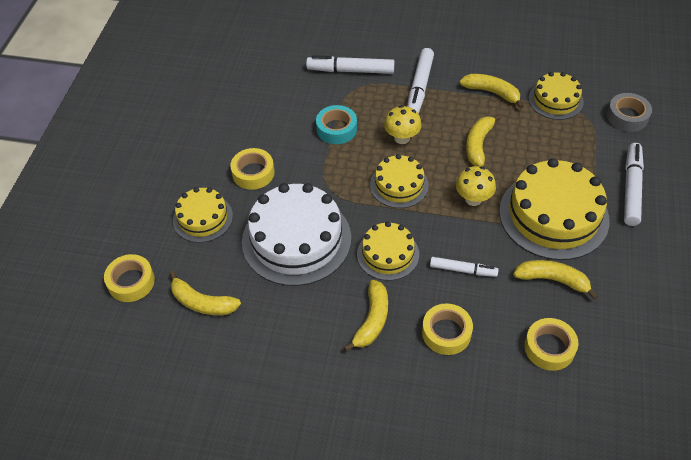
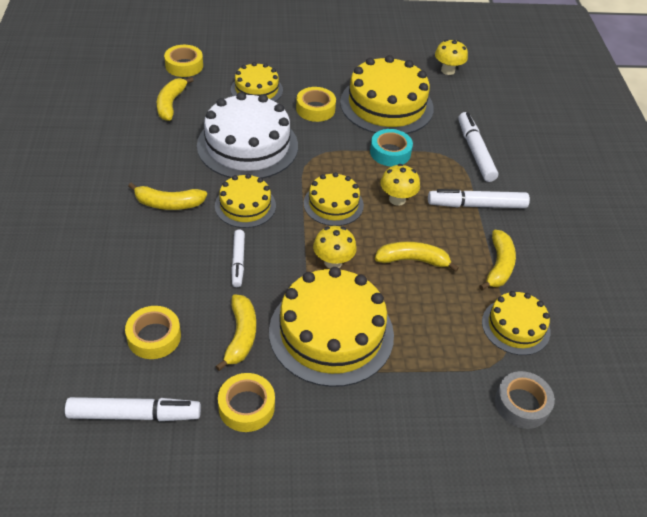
camera: 70 degrees right, 5 degrees down
(224, 59) = (448, 70): none -> yellow mushroom
(264, 116) = (386, 105): none -> yellow cake
(446, 333) = (161, 255): yellow tape -> yellow tape (246, 406)
(631, 188) = (397, 409): white marker -> white marker (134, 414)

